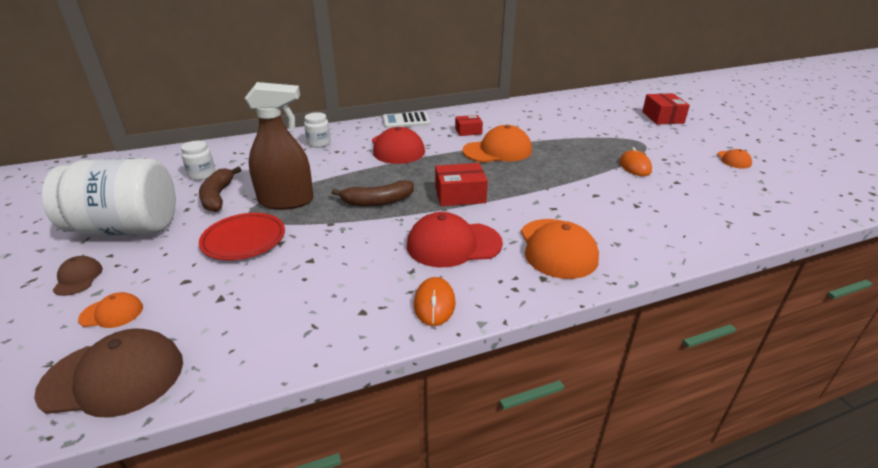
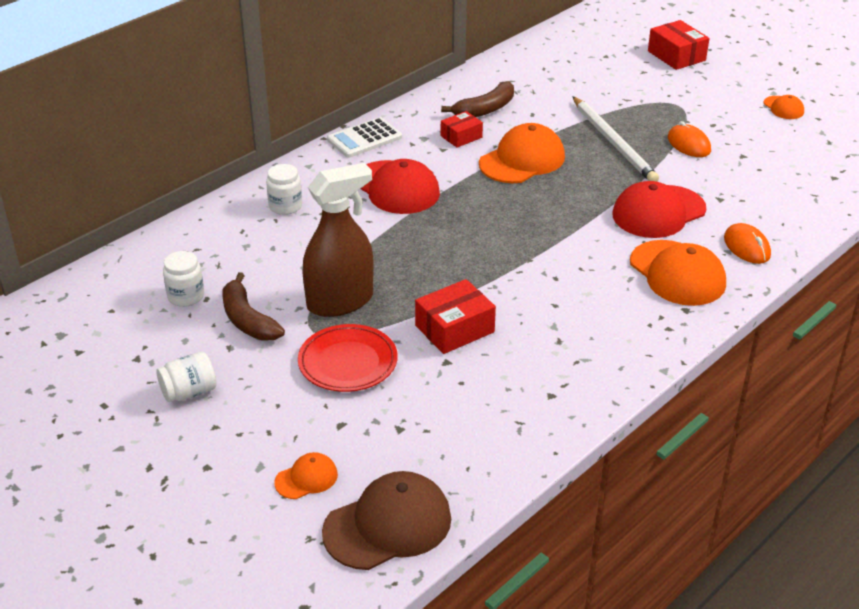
camera: 25 degrees left, 5 degrees up
(78, 278) = (216, 460): brown cap -> none
(127, 228) = (189, 392): white jar -> white jar, size x0.43
(377, 201) = (447, 271): brown banana -> brown banana (485, 109)
(434, 304) = (609, 366): orange mouse -> orange mouse (746, 247)
(453, 244) = (575, 299): red cap -> red cap (658, 212)
(460, 195) = (531, 236): red box -> red box (454, 329)
(574, 154) = (613, 142): none -> white pencil

